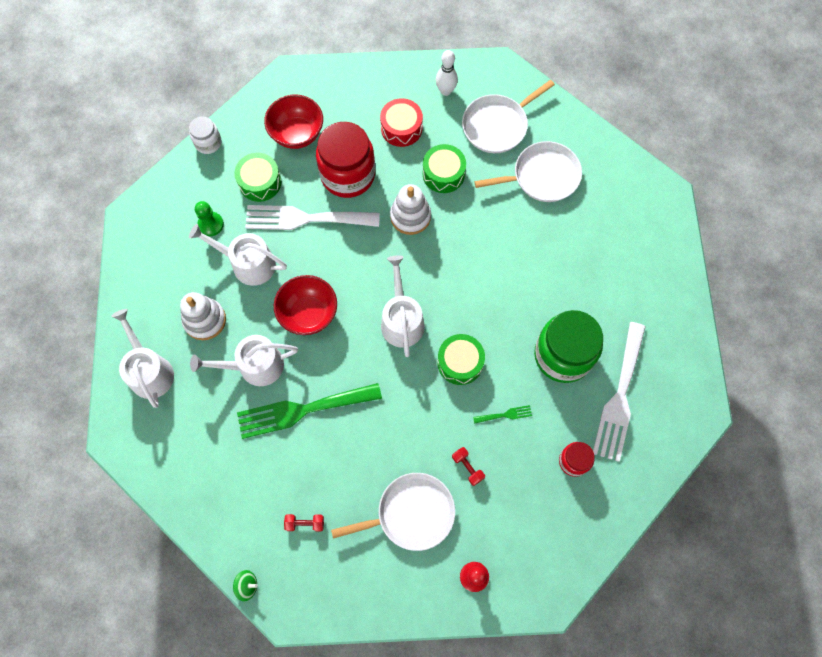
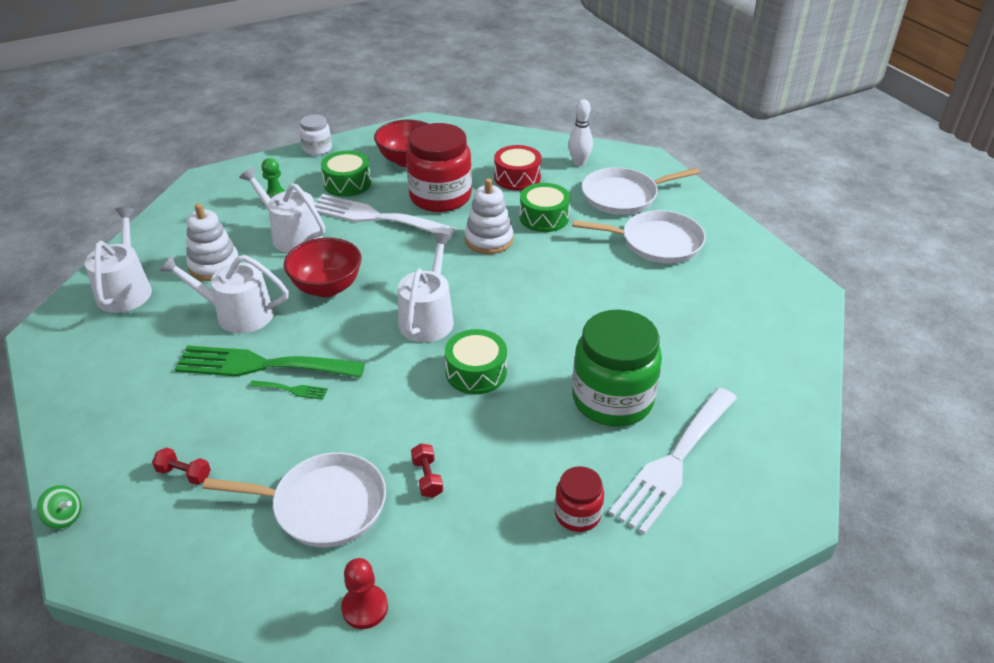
camera: 20 degrees right, 30 degrees down
(505, 415) = (507, 437): green fork -> green fork (292, 390)

